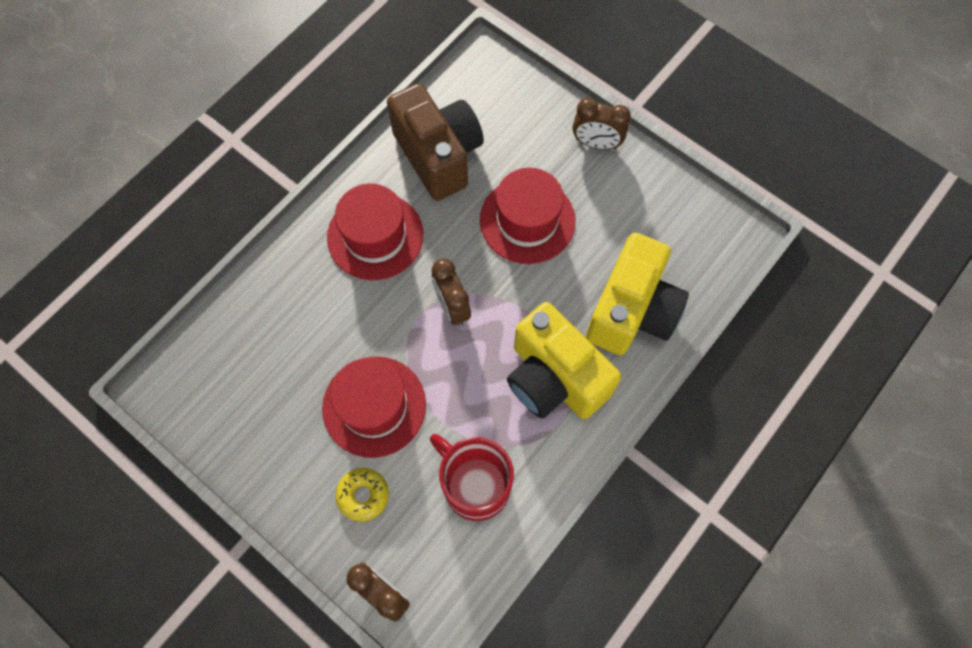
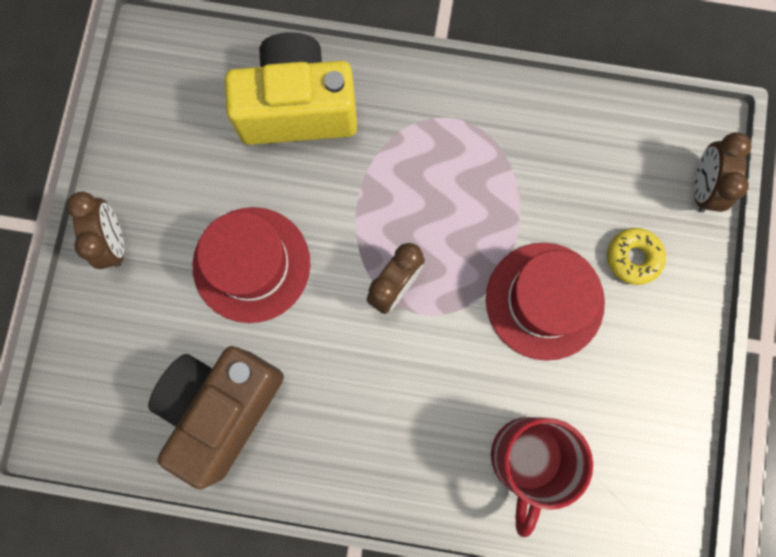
camera: 120 degrees left, 10 degrees up
(375, 236) = (362, 417): red hat -> none
(475, 485) = (558, 162): red mug -> red mug (527, 459)
(554, 378) = (411, 145): yellow camera -> none

